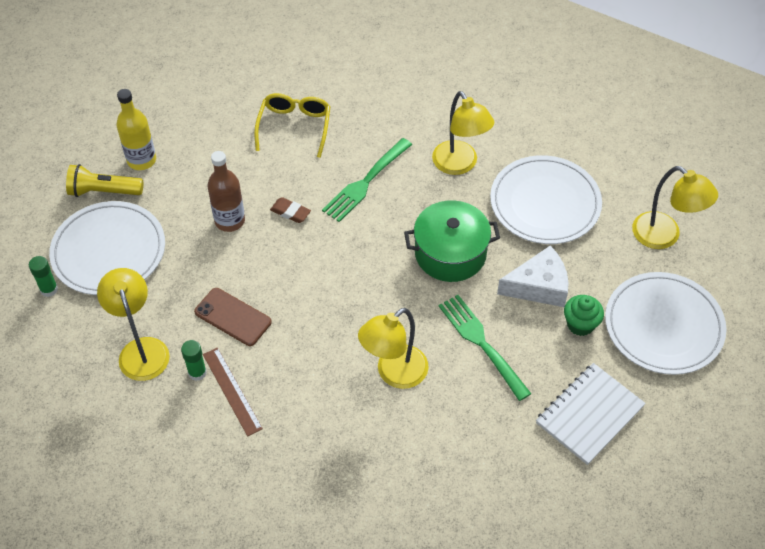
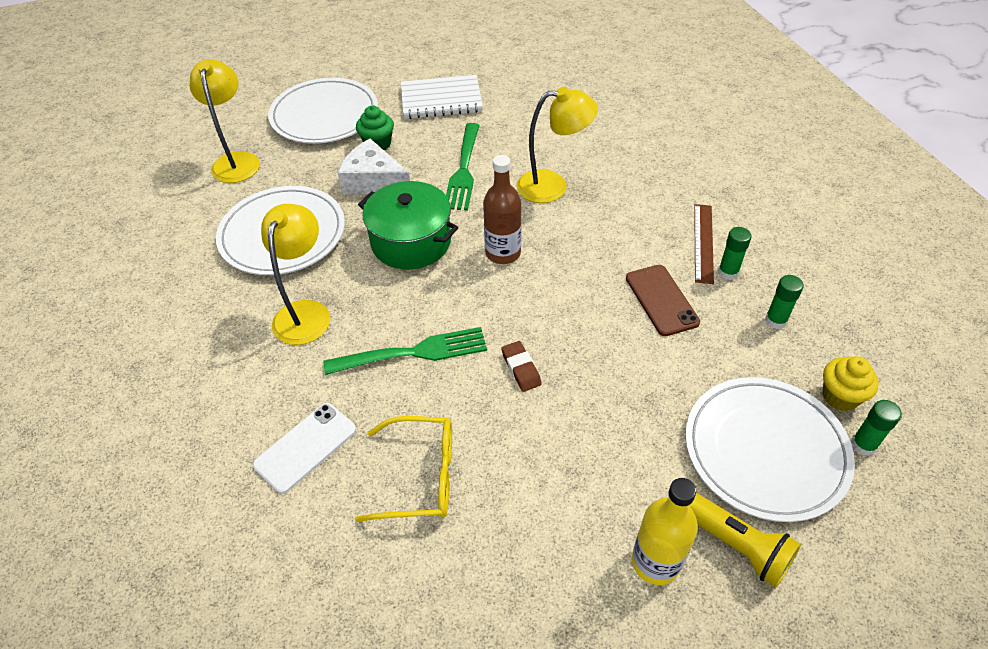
camera: 140 degrees left, 5 degrees down
(74, 315) = (840, 396): none -> yellow cupcake
(141, 349) = (775, 321): yellow lamp -> green glue stick
(229, 221) = (595, 400): brown bottle -> brown bottle (503, 253)
(294, 127) = (421, 476): yellow glasses -> yellow glasses turned 135 degrees counterclockwise
(370, 103) = (305, 447): none -> white phone

